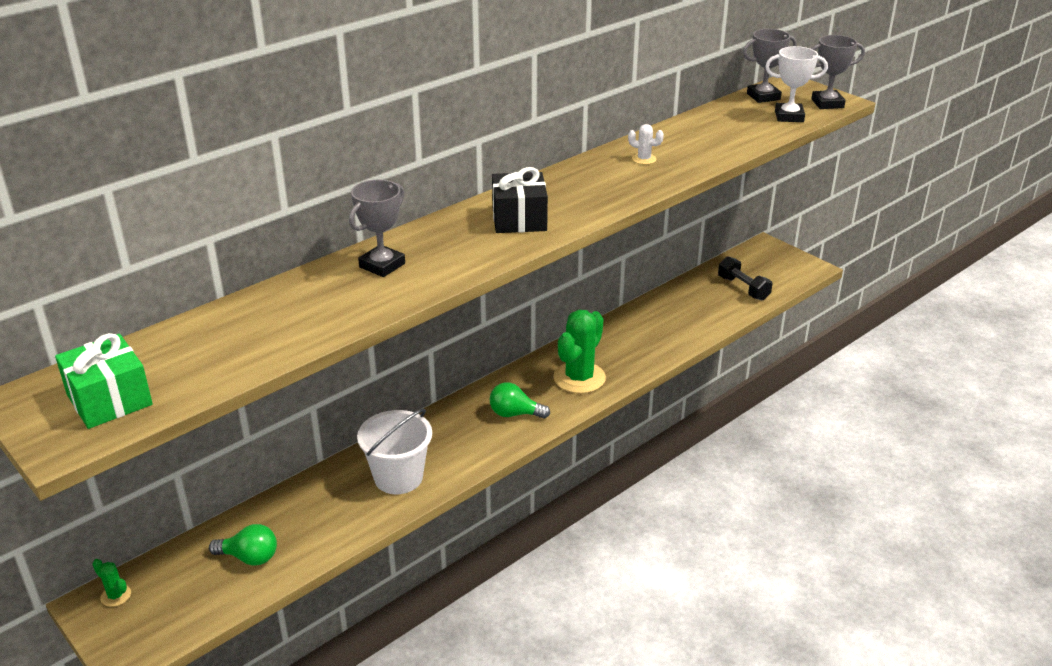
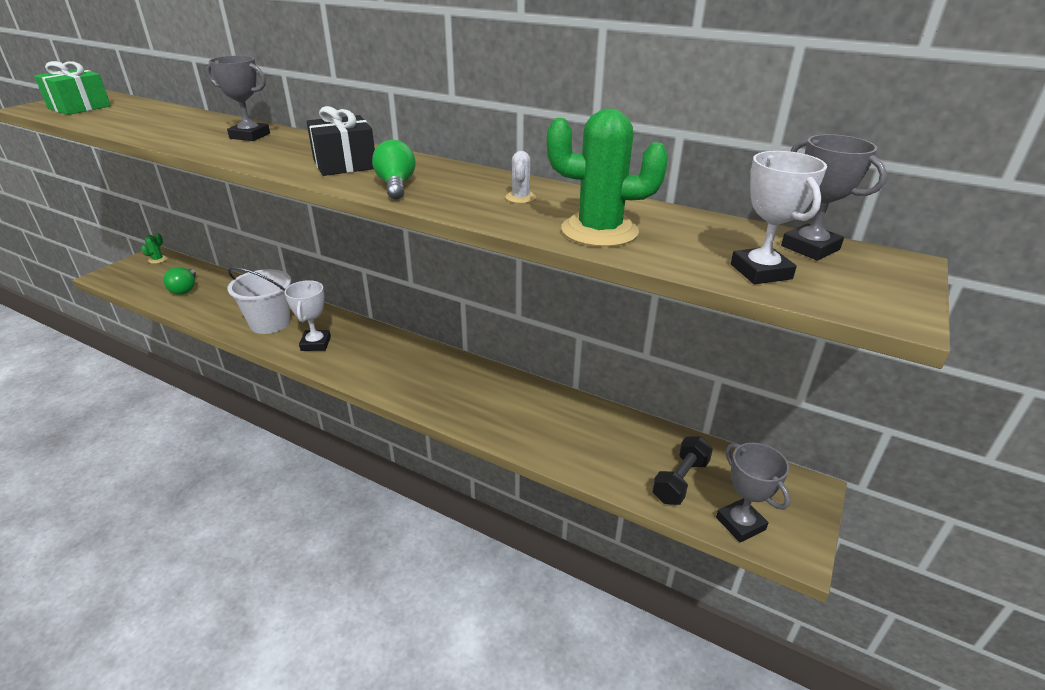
camera: 70 degrees right, 0 degrees up
(466, 444) = (316, 344): none -> white trophy
(514, 414) = (363, 359): green light bulb -> green light bulb (396, 186)
(579, 378) = (430, 384): green cactus -> green cactus (599, 231)
(827, 103) = (862, 300): grey trophy -> grey trophy (740, 523)

